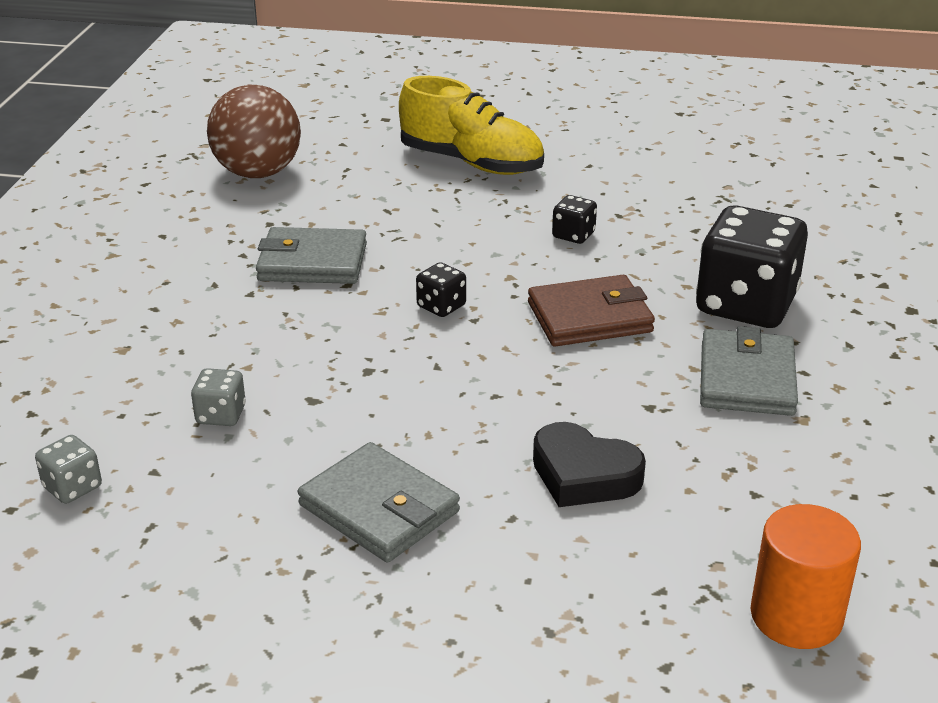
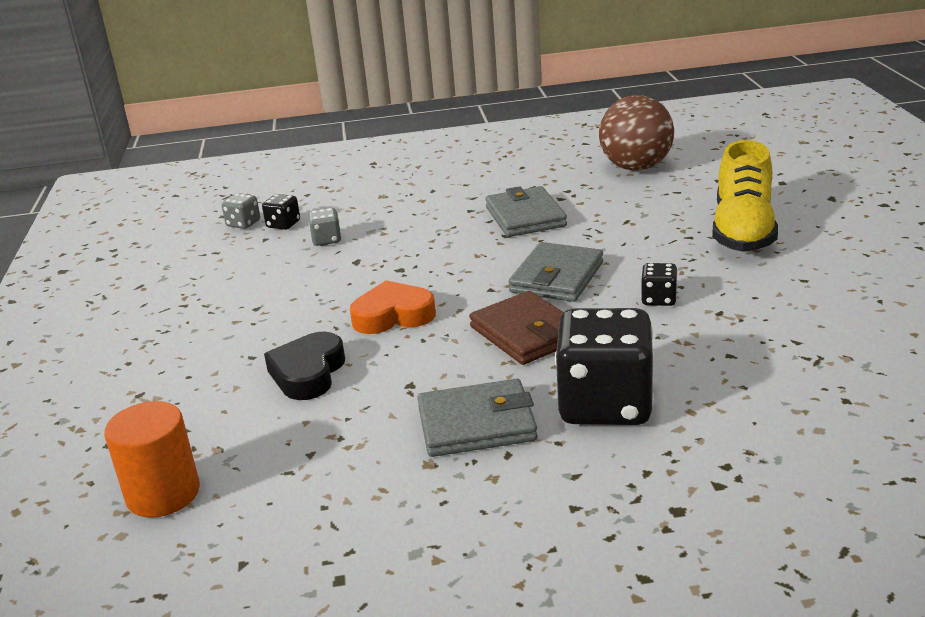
camera: 75 degrees right, 5 degrees down
(379, 508) = (248, 310): grey wallet -> grey wallet (556, 277)
(441, 306) = (499, 273): black dice -> black dice (283, 224)
(487, 393) = (393, 316): none -> orange heart

